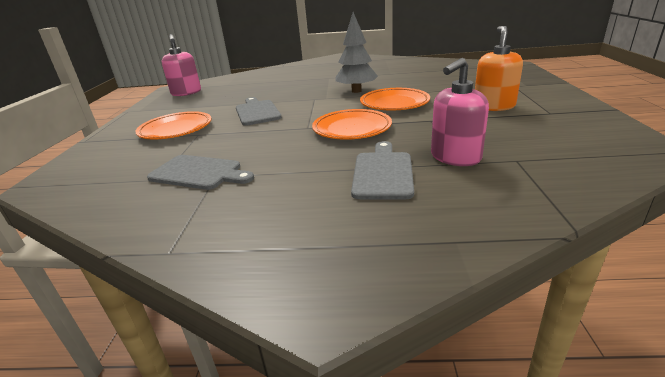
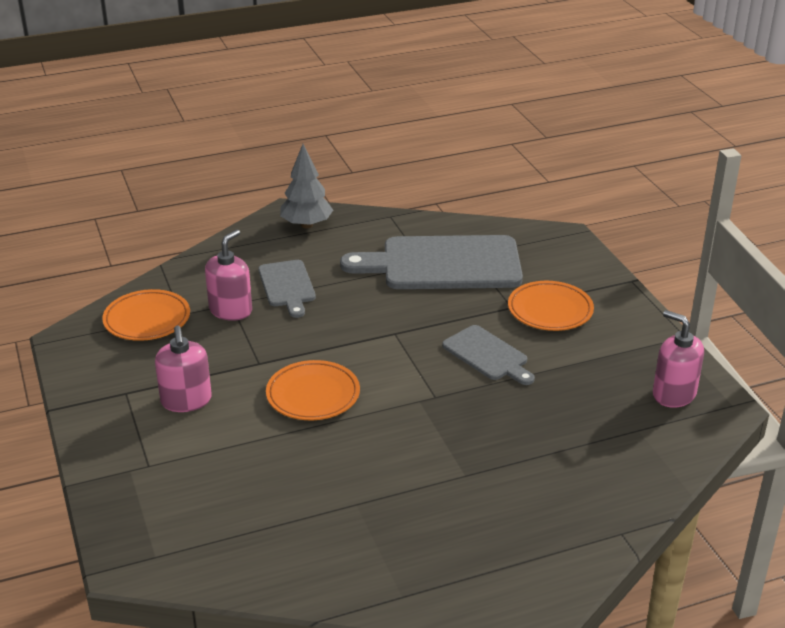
camera: 155 degrees right, 5 degrees up
(199, 173) = (443, 264): grey cutting board -> grey cutting board, size x1.91
(352, 129) = (342, 337): orange plate -> orange plate (147, 320)
(356, 91) = (384, 426): grey tree -> grey tree (306, 225)
(493, 106) = (186, 401): orange soap dispenser -> pink soap dispenser

